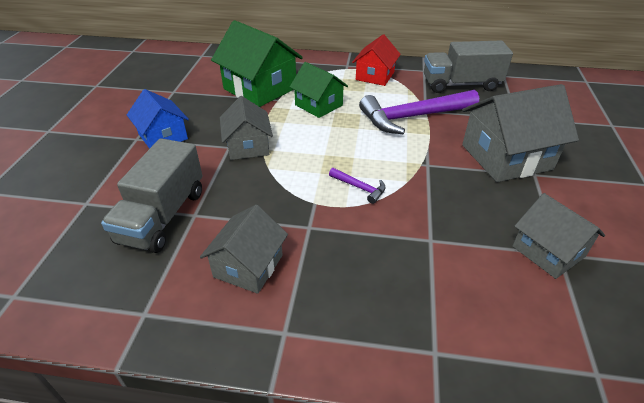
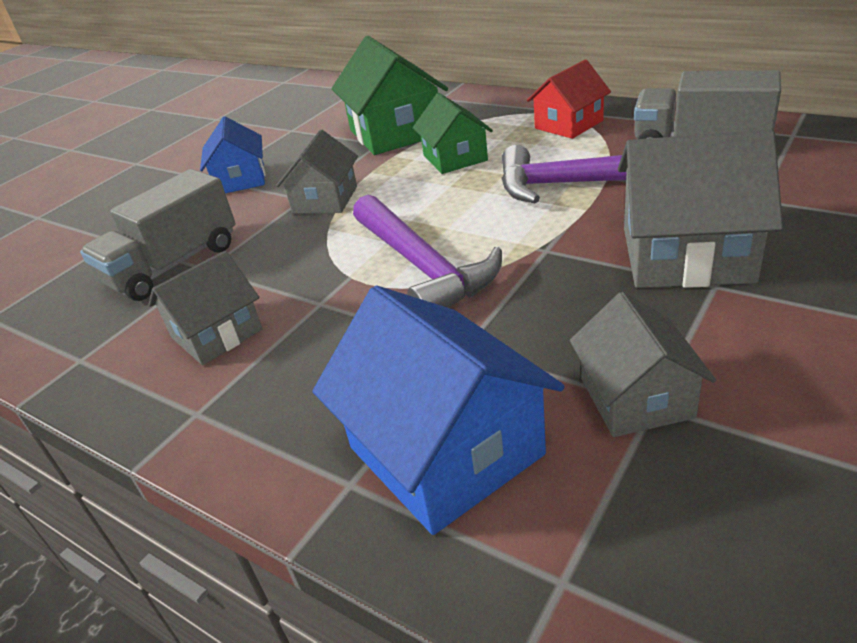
camera: 30 degrees right, 5 degrees down
(360, 188) = (423, 267): purple hammer -> purple hammer, size x2.36
(474, 313) = (445, 451): none -> blue house

